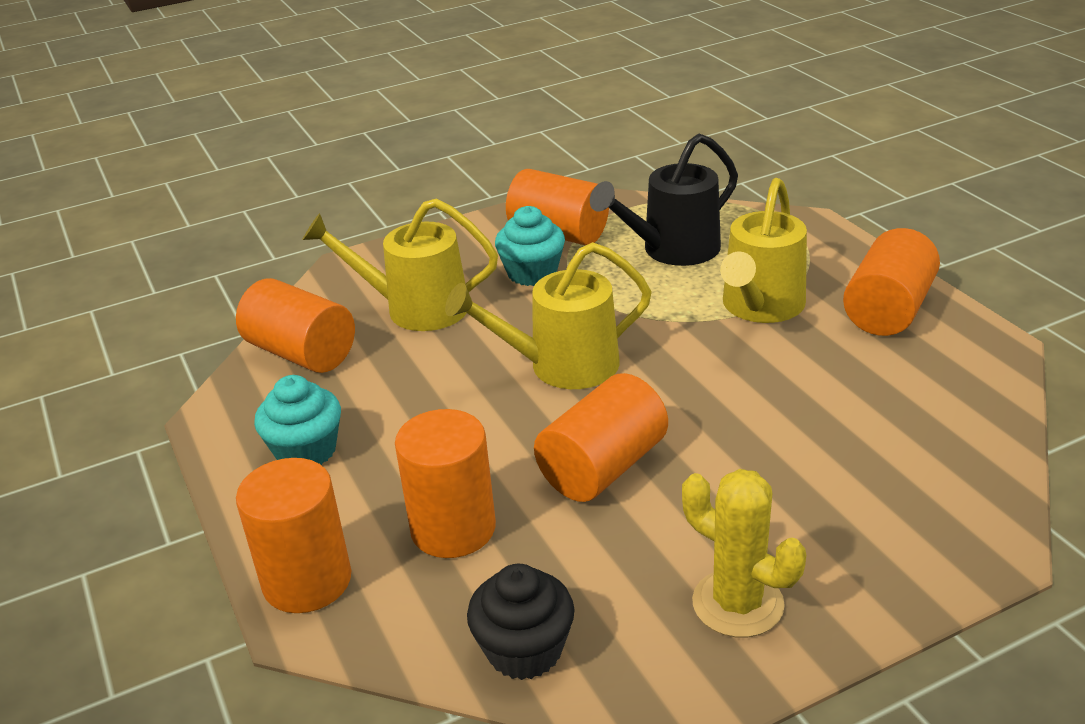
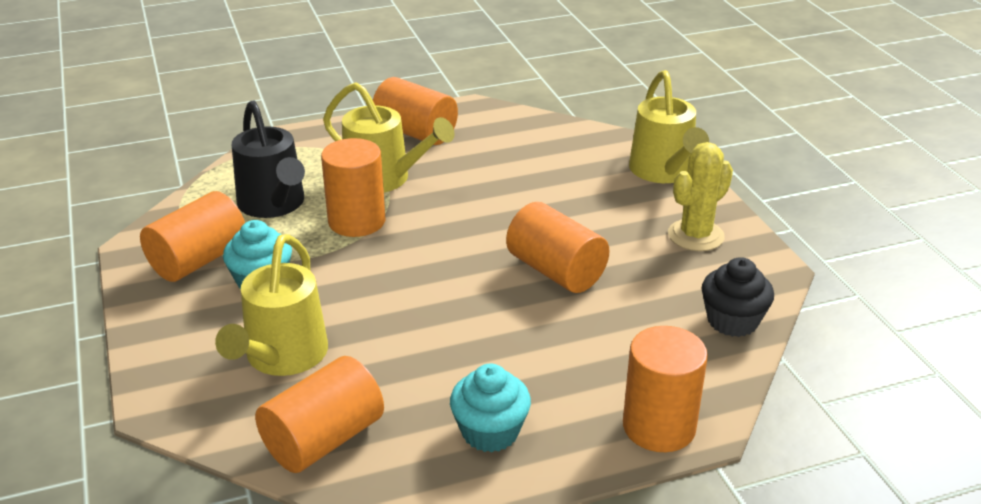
camera: 85 degrees left, 0 degrees up
(453, 528) = (610, 347): orange cylinder -> orange cylinder (357, 221)
(561, 366) = (421, 278): yellow watering can -> yellow watering can (664, 172)

